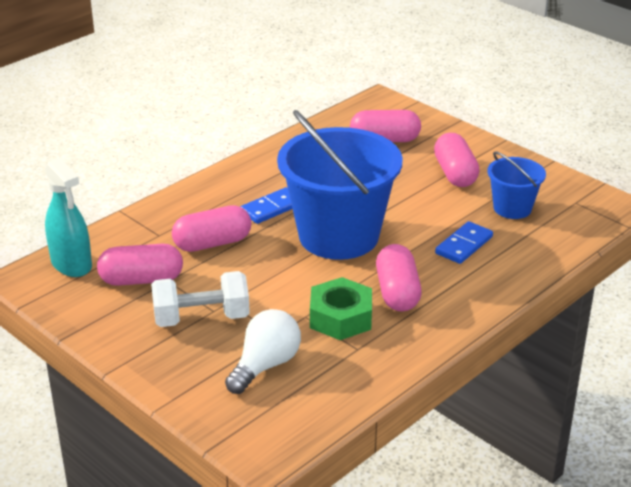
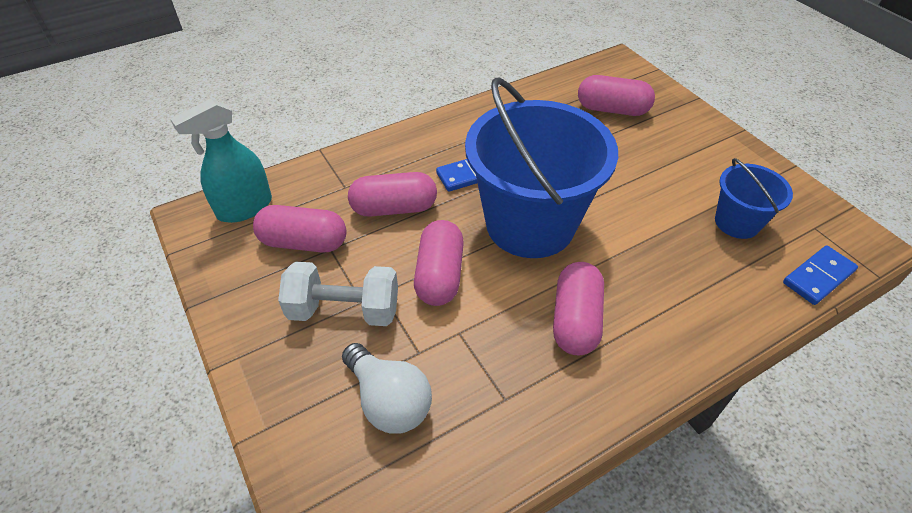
camera: 15 degrees right, 15 degrees up
(71, 264) = (244, 208): turquoise spray bottle -> turquoise spray bottle turned 75 degrees clockwise
(265, 365) = (389, 400): white light bulb -> white light bulb turned 90 degrees clockwise
(340, 317) = (499, 344): green nut -> none
(455, 174) = (679, 164): pink capsule -> pink capsule (439, 275)
(464, 245) = (670, 265): blue domino -> blue domino (818, 277)

